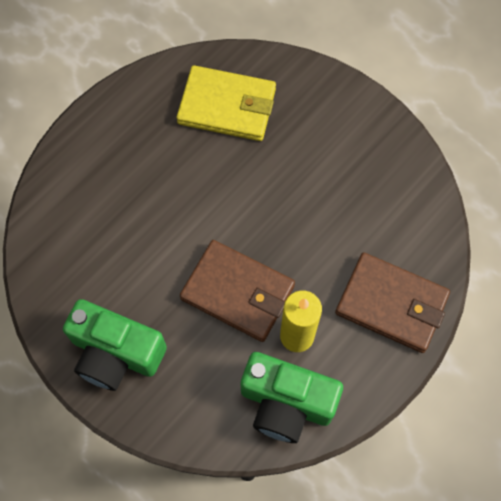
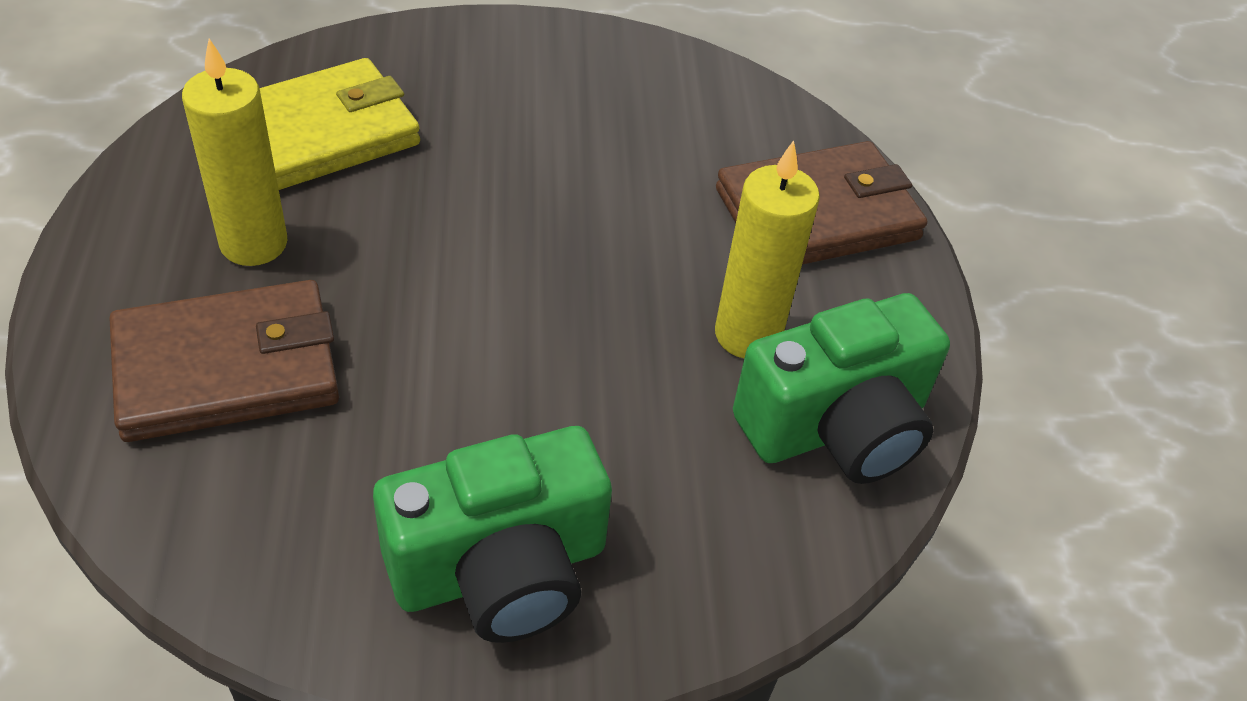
camera: 50 degrees left, 20 degrees down
(157, 146) = (254, 243): none -> yellow candle
(238, 292) = (601, 342): brown wallet -> brown wallet (227, 367)

